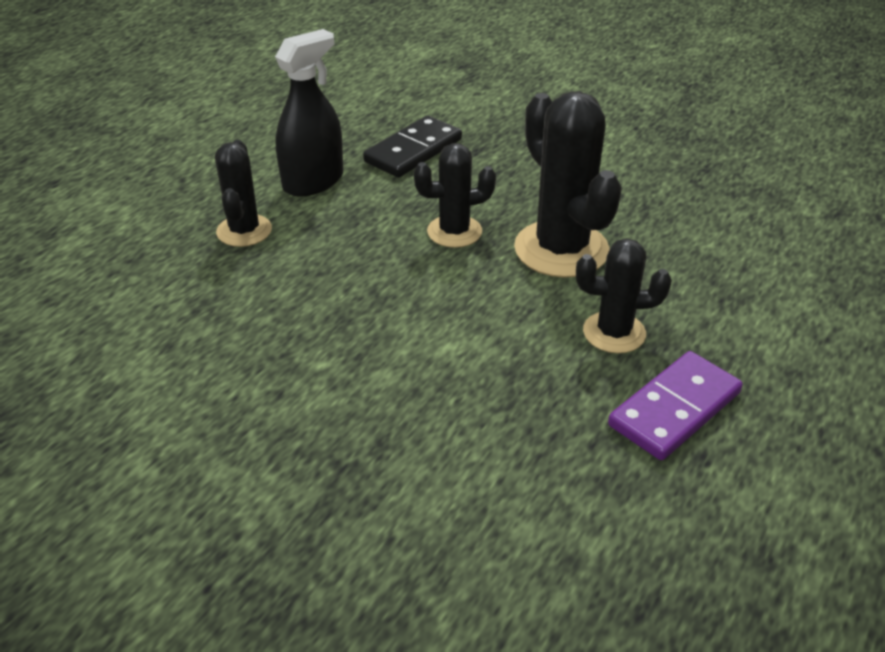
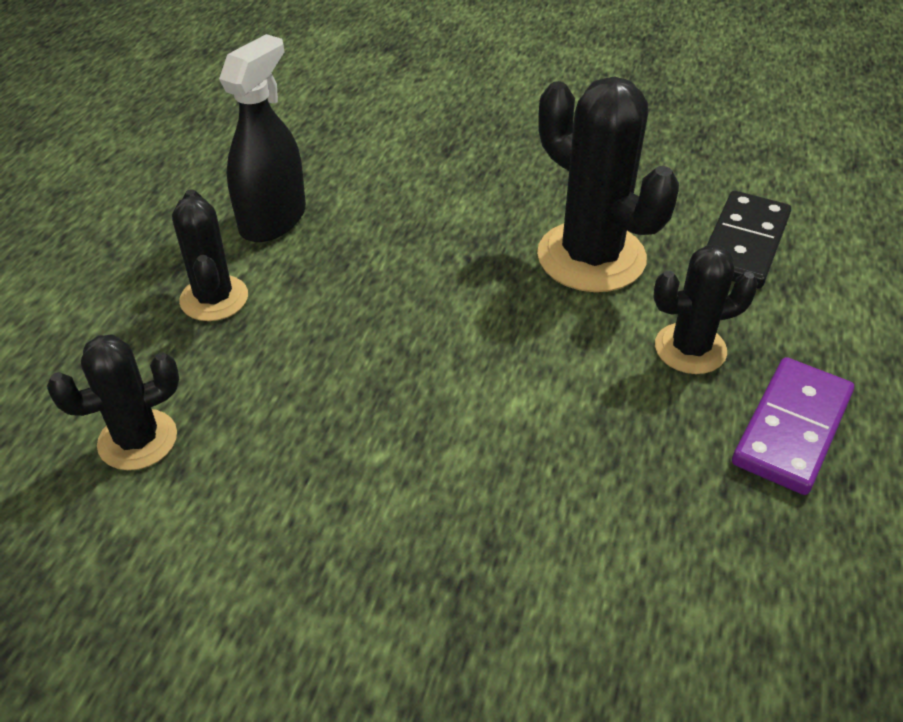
camera: 15 degrees left, 5 degrees up
(413, 150) = (375, 162): black domino -> black domino (743, 243)
(454, 232) = (464, 256): black cactus -> black cactus (138, 440)

